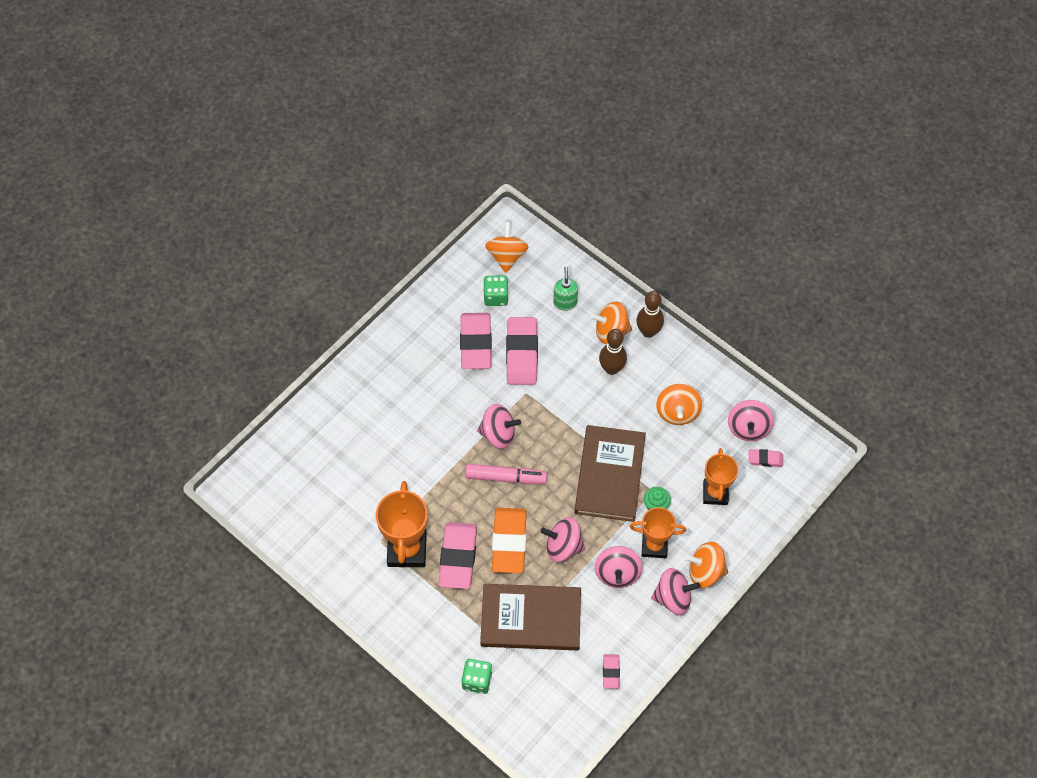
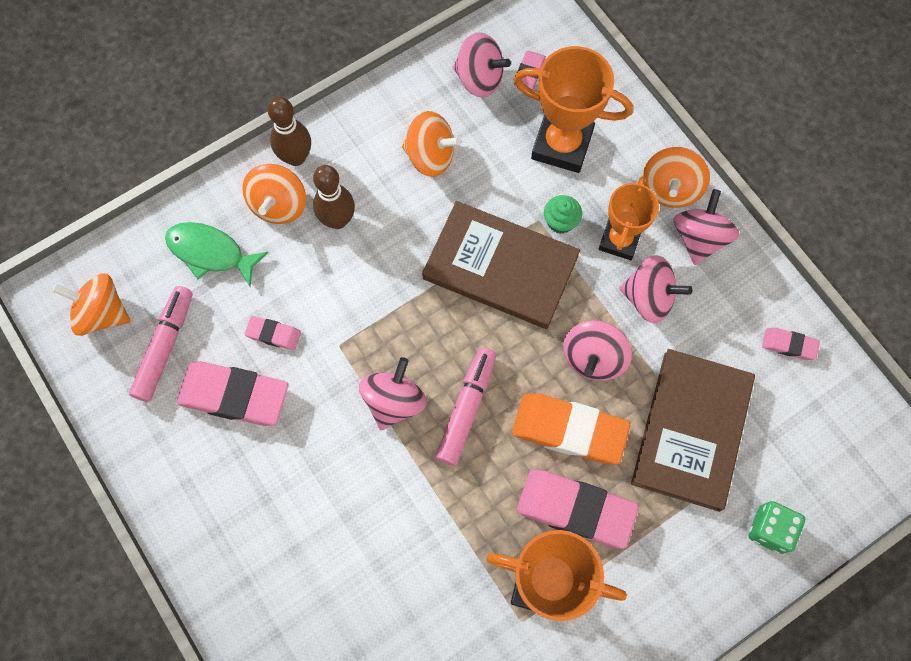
camera: 75 degrees left, 10 degrees up
(496, 297) = (165, 346): green dice -> pink marker
(521, 354) = (273, 334): pink eraser -> pink eraser, size x0.49
(565, 302) = (210, 253): green soap dispenser -> green fish
(715, 493) = (562, 145): orange trophy -> orange trophy, size x1.51

